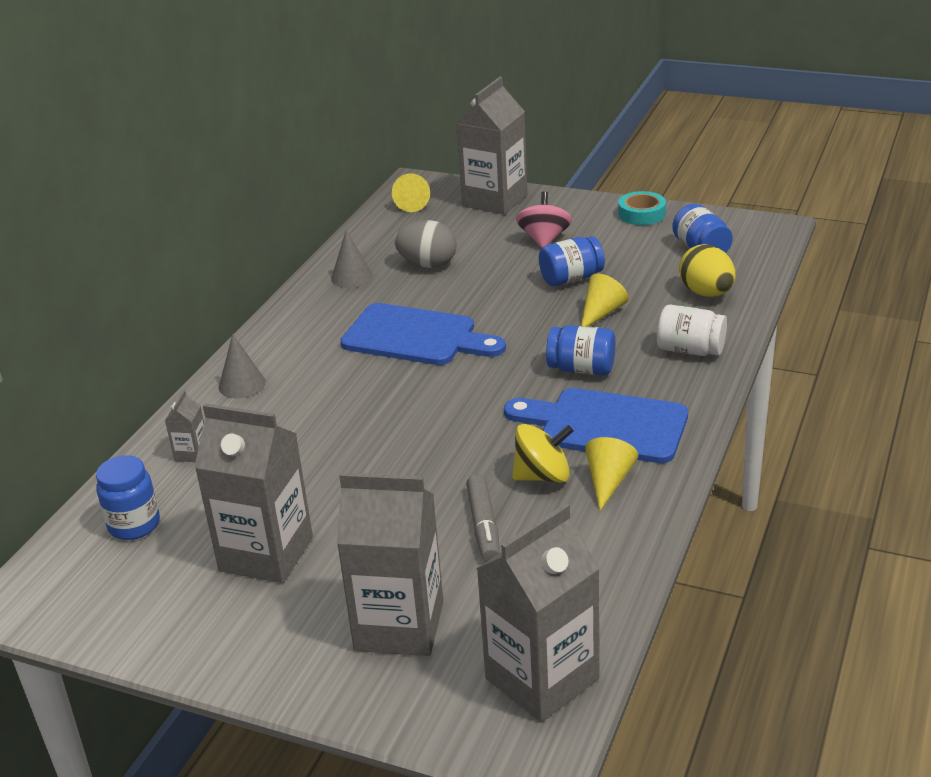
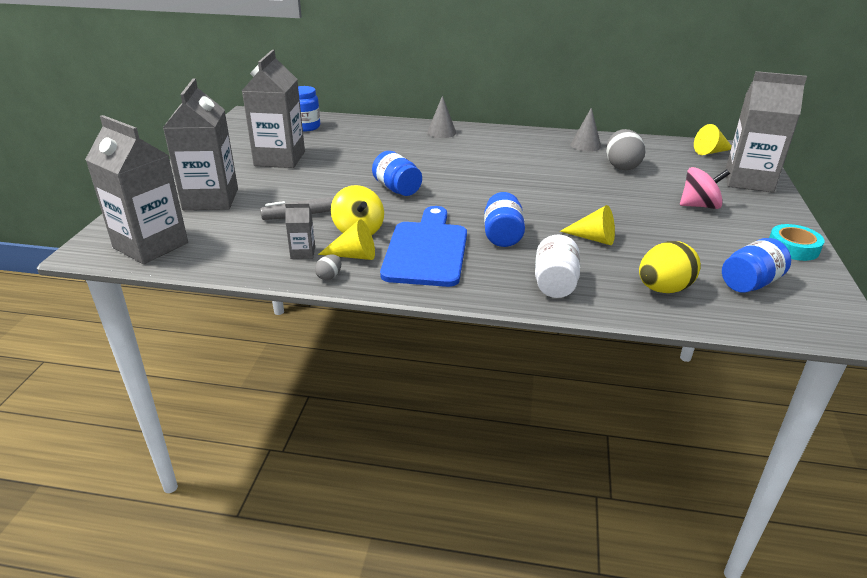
camera: 75 degrees right, 0 degrees up
(191, 453) = (370, 130): grey carton -> grey carton (303, 253)
(415, 337) = (518, 173): blue cutting board -> none
(571, 278) = (642, 222): blue jar -> blue jar (397, 189)
(655, 502) = (329, 276): none -> grey egg

